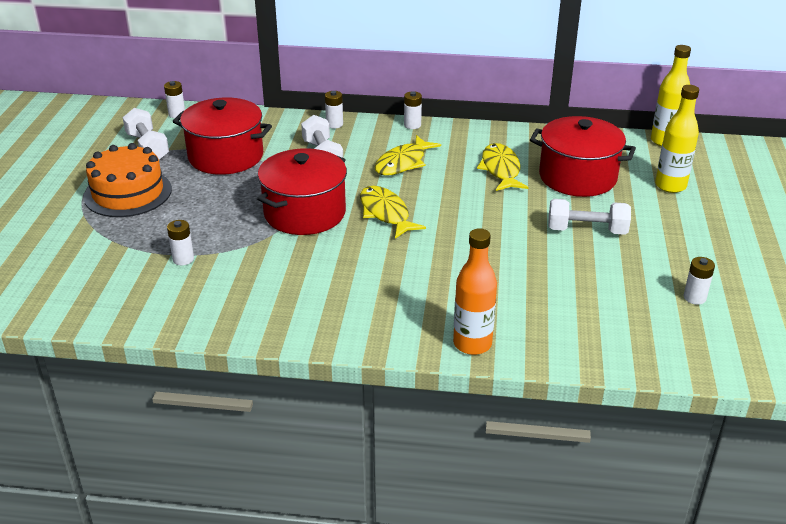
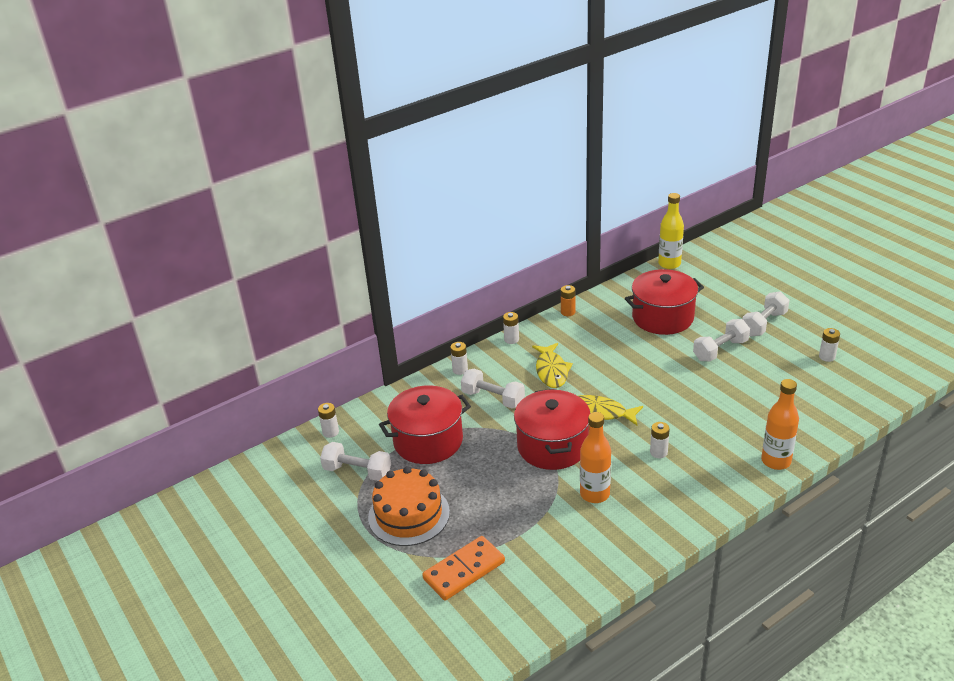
camera: 40 degrees left, 0 degrees up
(94, 250) = (464, 570): none -> orange domino
(183, 259) = (534, 532): white battery -> white battery (658, 452)
(273, 265) = (594, 494): none -> orange bottle
(496, 130) = (568, 312): none -> orange battery
(501, 169) = (614, 339): yellow fish -> none
(670, 186) = (716, 293): yellow bottle -> none
(675, 234) = (764, 324): none -> white dumbbell

